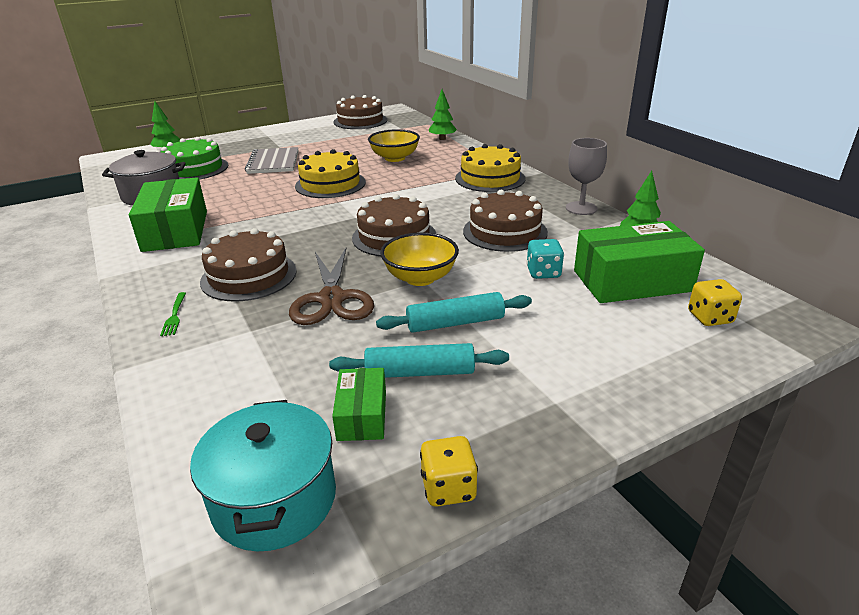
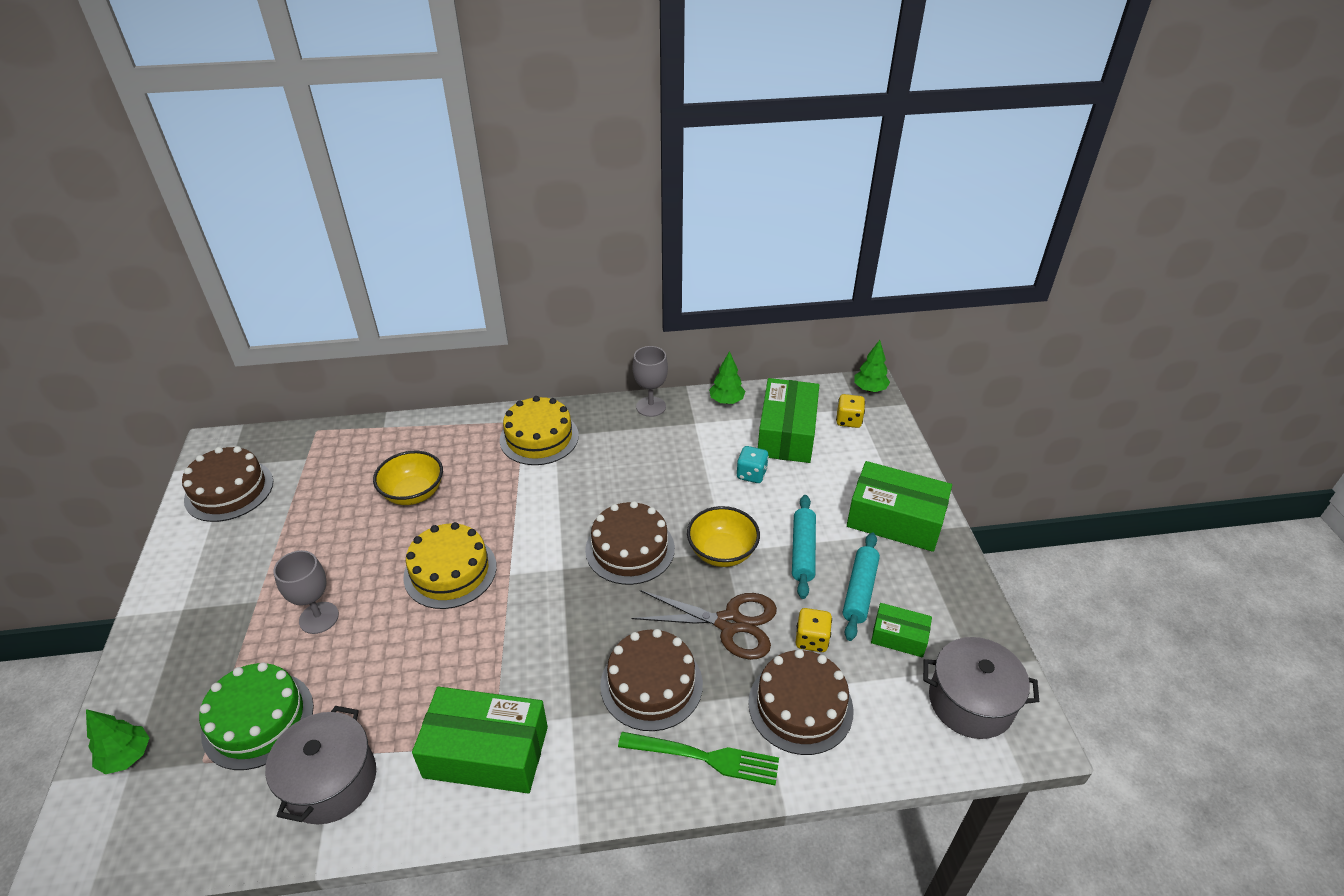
camera: 70 degrees left, 10 degrees up
(174, 315) = (704, 757): green fork -> green fork, size x2.02
(273, 162) = (319, 618): grey notebook -> grey goblet
(274, 499) = (970, 702): turquoise pot -> grey pot
(442, 139) = (385, 434): green tree -> green tree (869, 389)
(448, 488) = (977, 609): yellow dice -> yellow dice (811, 639)
(505, 231) = (666, 470): brown cake -> brown cake (800, 706)
(564, 383) = (895, 519): none -> green box

